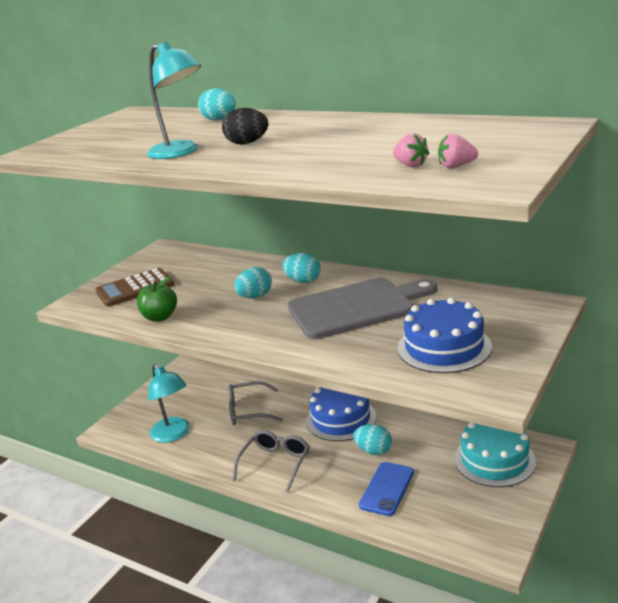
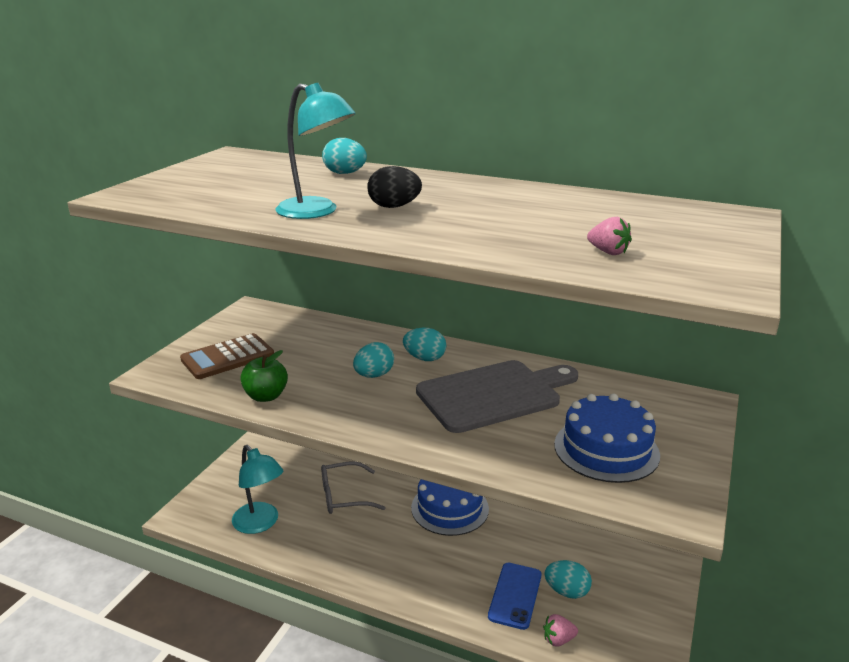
camera: 10 degrees left, 0 degrees up
(275, 463) = (385, 562): grey glasses -> none
(374, 451) = (492, 548): turquoise egg -> turquoise egg (566, 591)
(456, 166) = (662, 258): pink strawberry -> pink strawberry (558, 639)
(494, 460) = (624, 561): turquoise cake -> none

